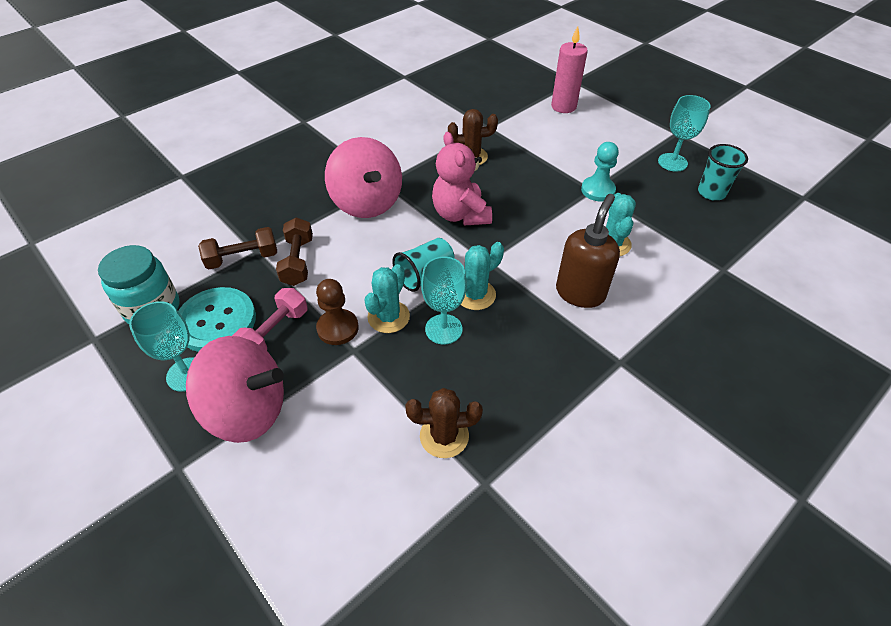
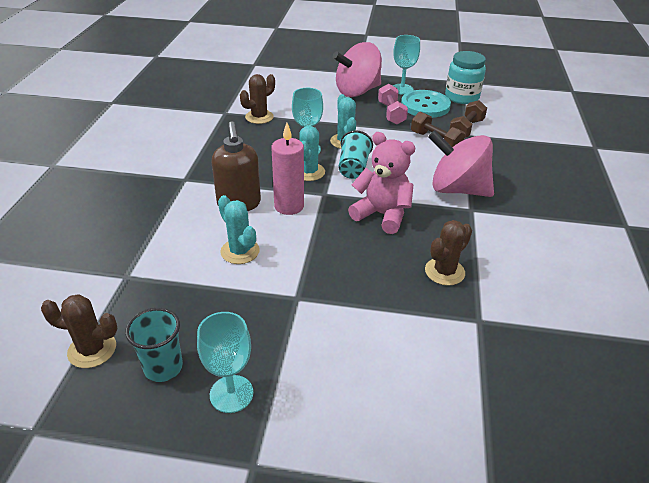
camera: 140 degrees right, 10 degrees down
(337, 328) = (364, 127): brown pawn -> none
(563, 106) = (443, 419): pink candle -> pink candle (289, 206)
(598, 190) = (291, 300): turquoise pawn -> none
(761, 225) = (92, 350): none -> brown cactus

